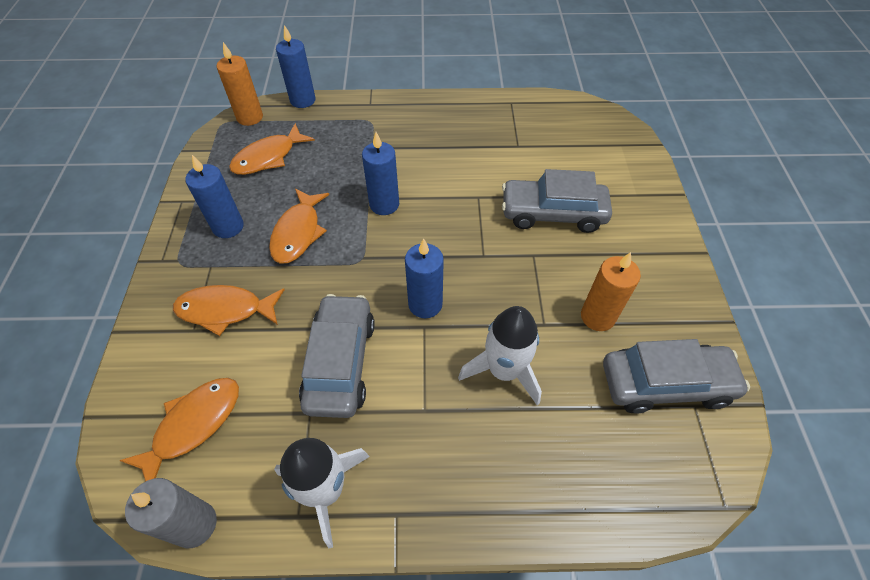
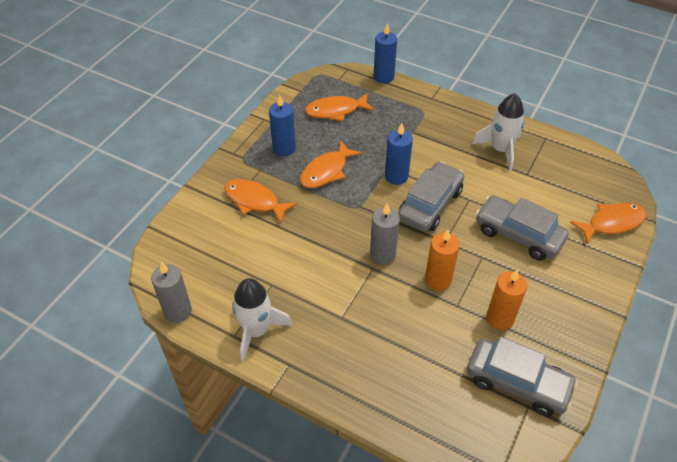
camera: 30 degrees right, 5 degrees down
(193, 425) = (203, 259): orange fish -> orange fish (612, 223)
(250, 117) = (339, 76): orange candle -> orange candle (438, 279)
(340, 362) = (306, 264): grey car -> grey car (430, 204)
(425, 304) = (382, 254): blue candle -> grey candle
(504, 370) = (408, 319): white rocket -> white rocket (500, 150)

